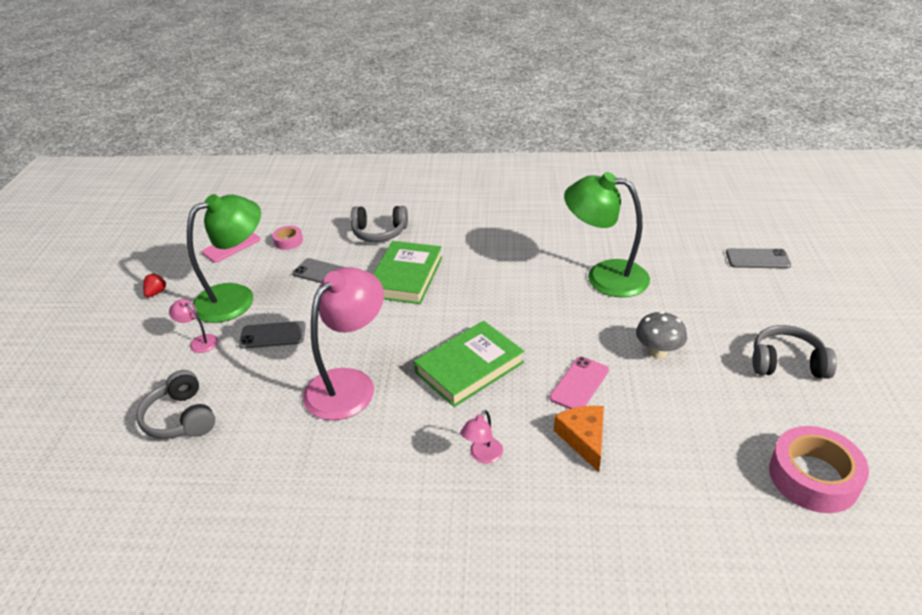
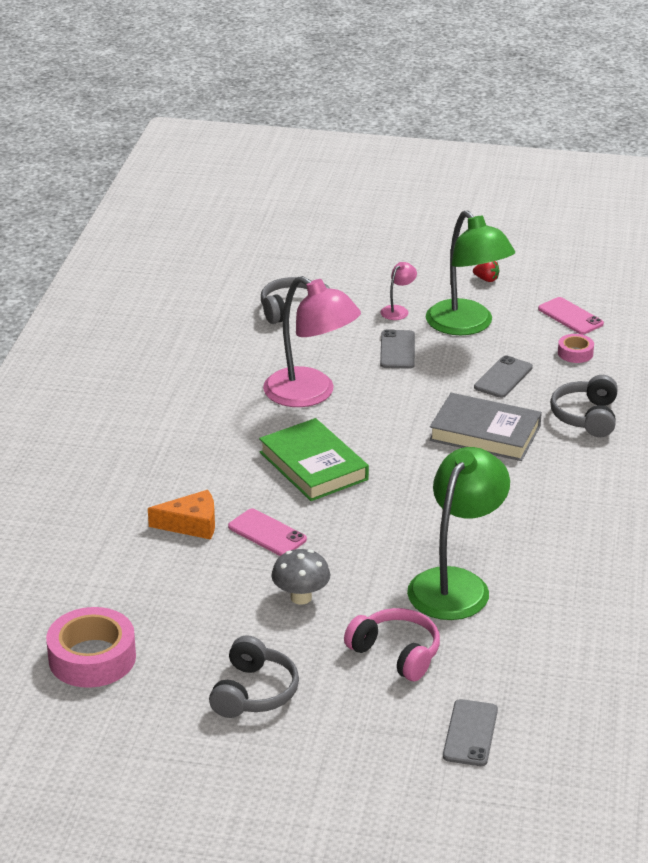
camera: 95 degrees right, 5 degrees down
(406, 277) = (485, 433): green book -> grey book
(483, 456) = (192, 464): pink lamp -> none
(697, 296) = (396, 653): none -> pink headphones

